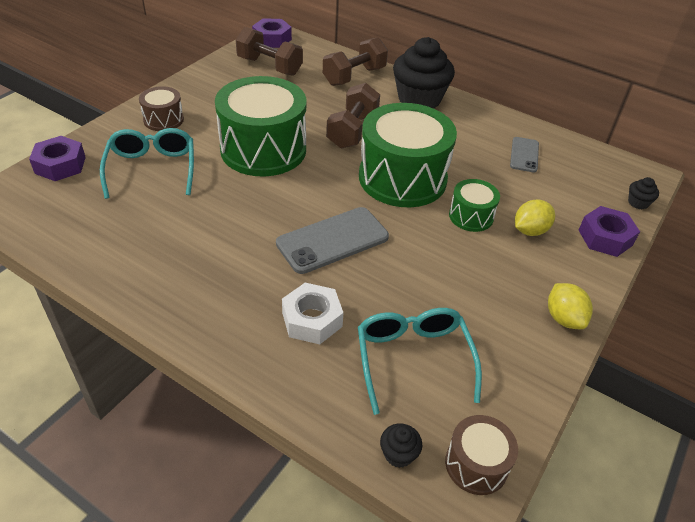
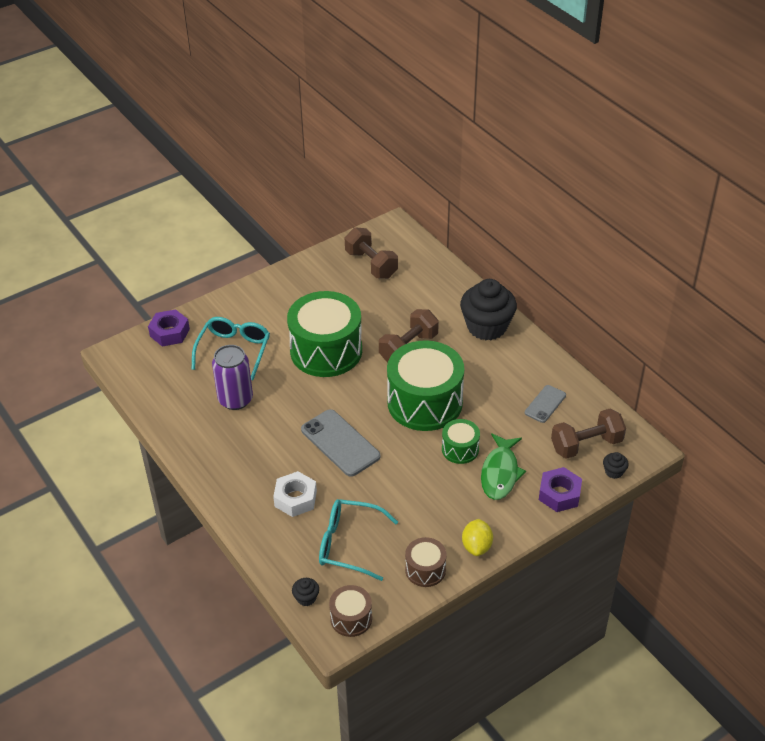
camera: 25 degrees right, 0 degrees up
(163, 120) = (259, 305): brown drum -> brown drum (425, 570)
(177, 220) = (235, 399): none -> purple can
(272, 39) = (388, 232): purple nut -> none
(332, 240) = (340, 443): grey phone -> grey phone turned 60 degrees clockwise
(354, 76) = (441, 290): brown dumbbell -> brown dumbbell (586, 445)
(413, 359) = (349, 544): turquoise glasses -> turquoise glasses turned 90 degrees counterclockwise
(530, 230) = (500, 473): yellow lemon -> green fish

